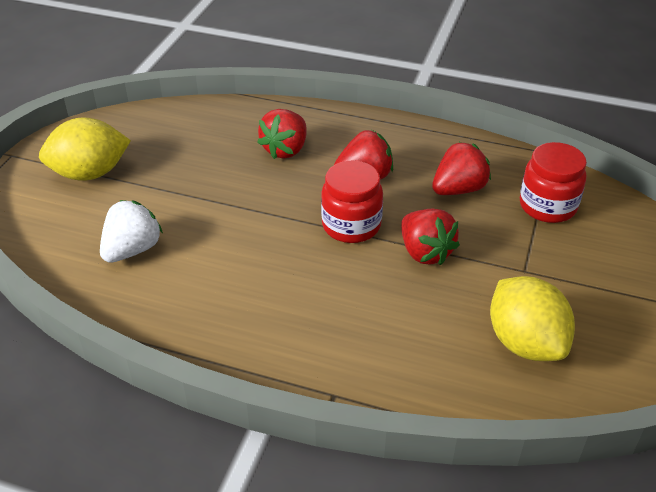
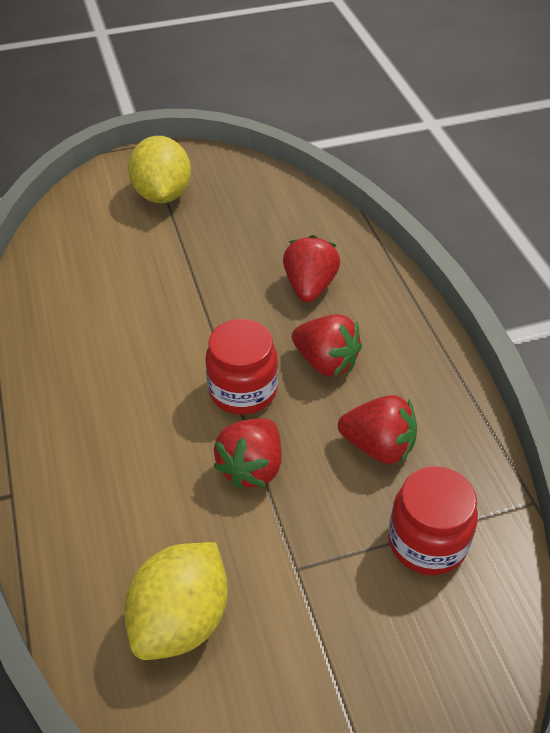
camera: 55 degrees right, 5 degrees up
(90, 173) = (162, 195): yellow lemon -> yellow lemon turned 45 degrees clockwise
(132, 250) = (92, 271): white strawberry -> none
(285, 150) = (310, 287): red strawberry -> red strawberry turned 105 degrees clockwise

